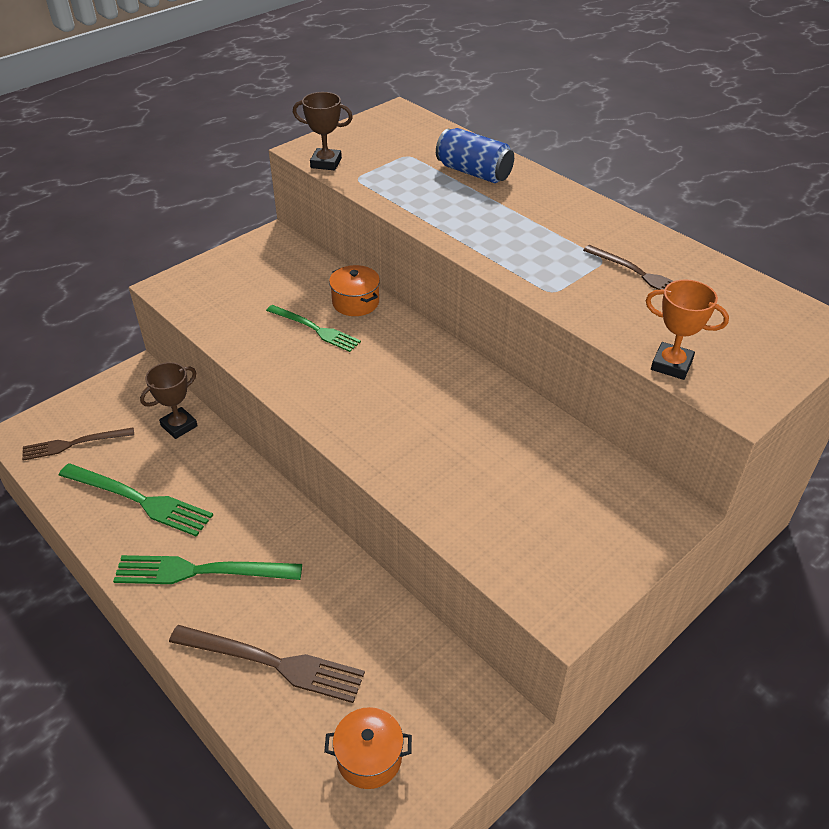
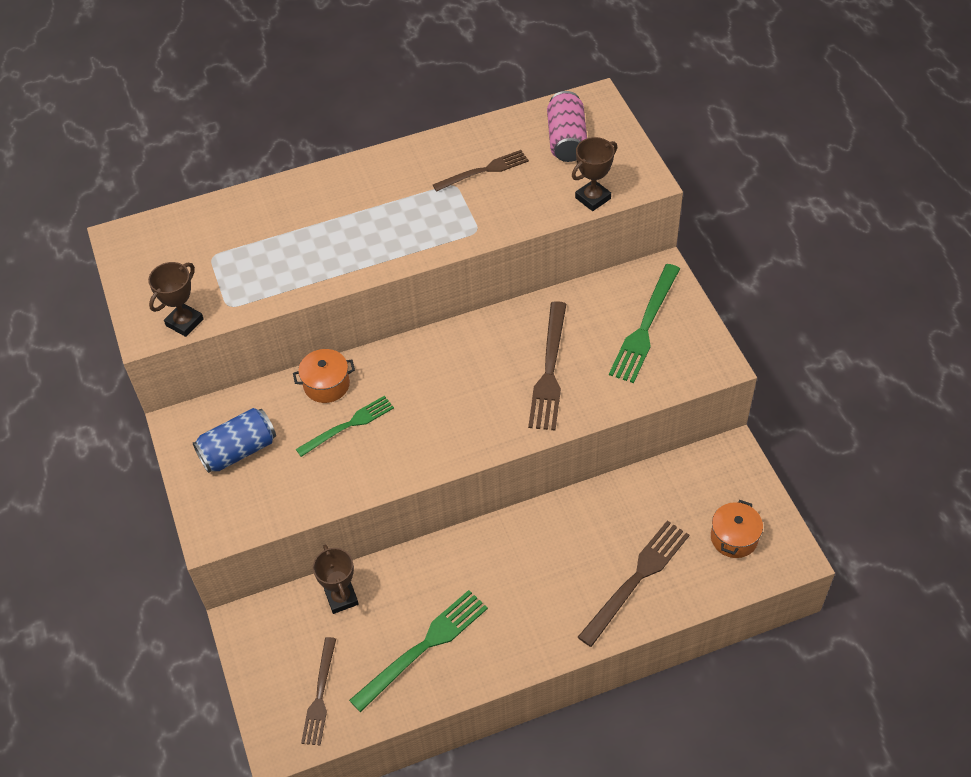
camera: 65 degrees left, 10 degrees up
(202, 571) = (527, 611): green fork -> green fork (645, 326)
(460, 452) = (549, 370): none -> brown fork
(474, 172) = (274, 218): blue can -> blue can (238, 450)
(671, 365) = (593, 198): orange trophy -> brown trophy
(743, 321) = (567, 140): none -> pink can

